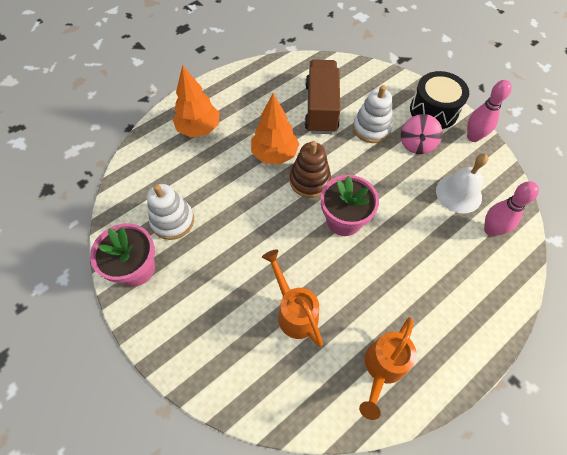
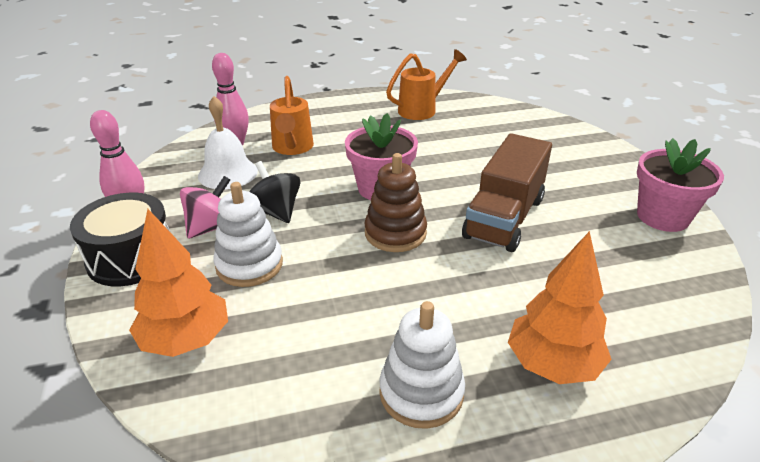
camera: 155 degrees left, 25 degrees down
(172, 221) = (612, 246): white stacking toy -> white stacking toy (421, 393)
(274, 154) = (427, 279): orange tree -> orange tree (186, 340)
(294, 311) = (481, 148): orange watering can -> orange watering can (292, 148)
(321, 108) = (299, 322): brown truck -> brown truck (504, 218)
(393, 170) = (276, 212): none -> black spinning top

